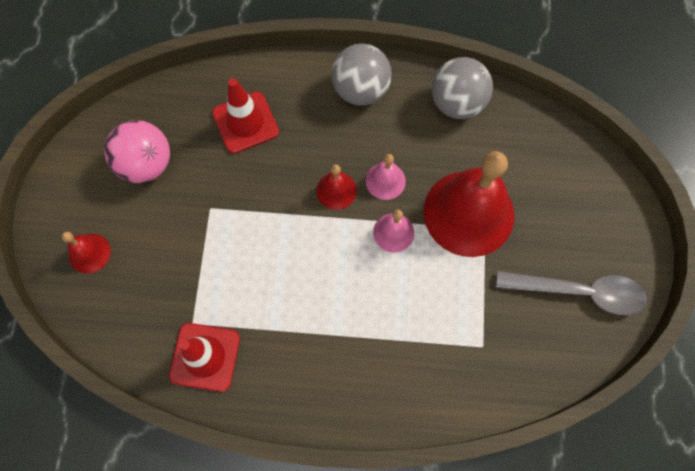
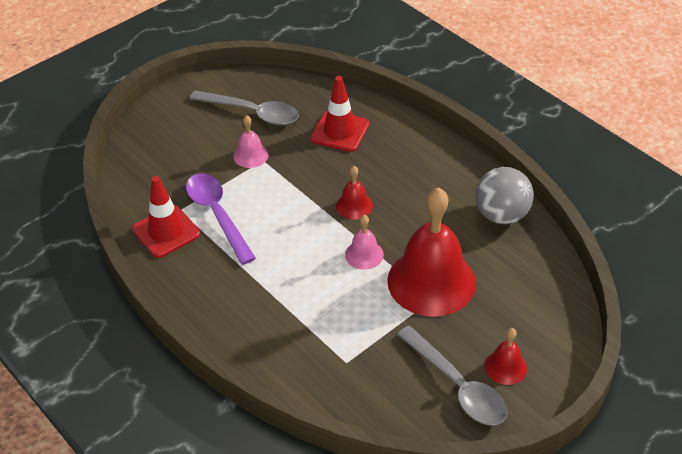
camera: 45 degrees right, 25 degrees down
(89, 253) = (167, 134): red bell -> red bell (505, 367)
(146, 164) = (253, 113): pink ball -> grey spoon
(231, 299) = (217, 214): none -> purple spoon
(360, 90) = (439, 163): grey ball -> none
(385, 181) = (394, 223): pink bell -> pink bell (250, 155)

